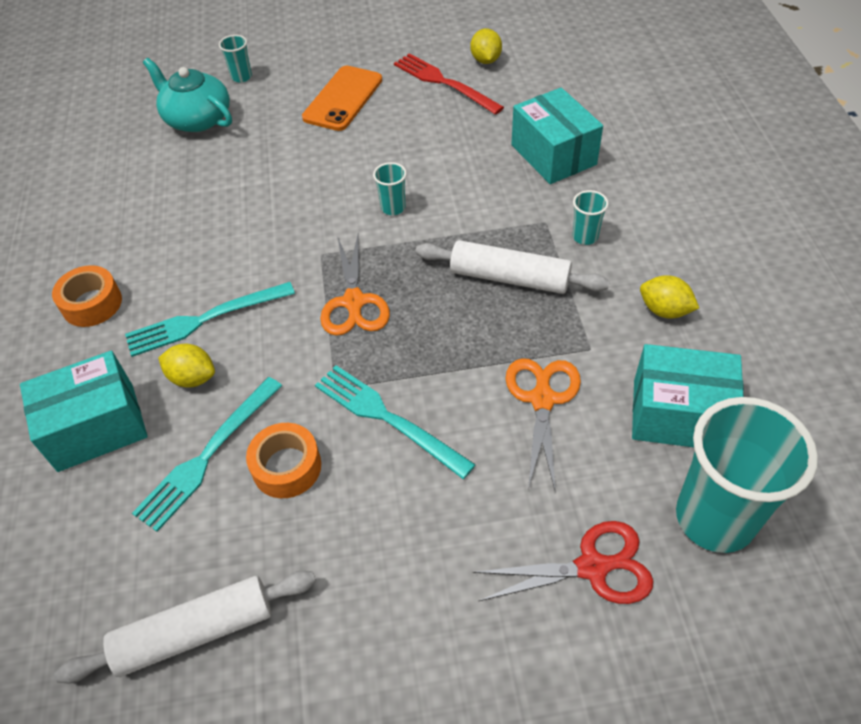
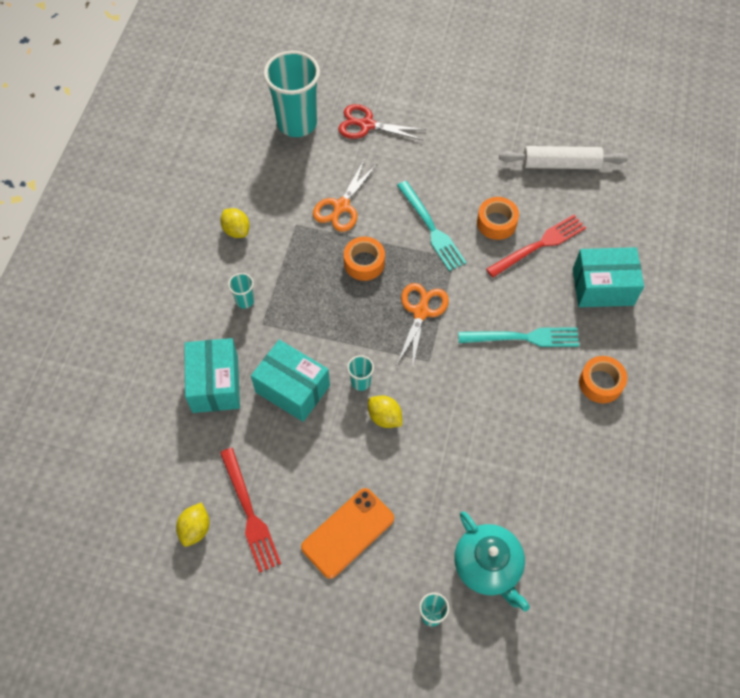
camera: 160 degrees left, 10 degrees up
(192, 378) = (539, 297): yellow lemon -> yellow lemon (384, 417)
(207, 455) = (539, 245): turquoise fork -> red fork
(461, 333) = (364, 263): none -> orange tape
(509, 278) = (313, 289): white rolling pin -> none
(679, 414) = (276, 172): turquoise box -> turquoise box (292, 389)

